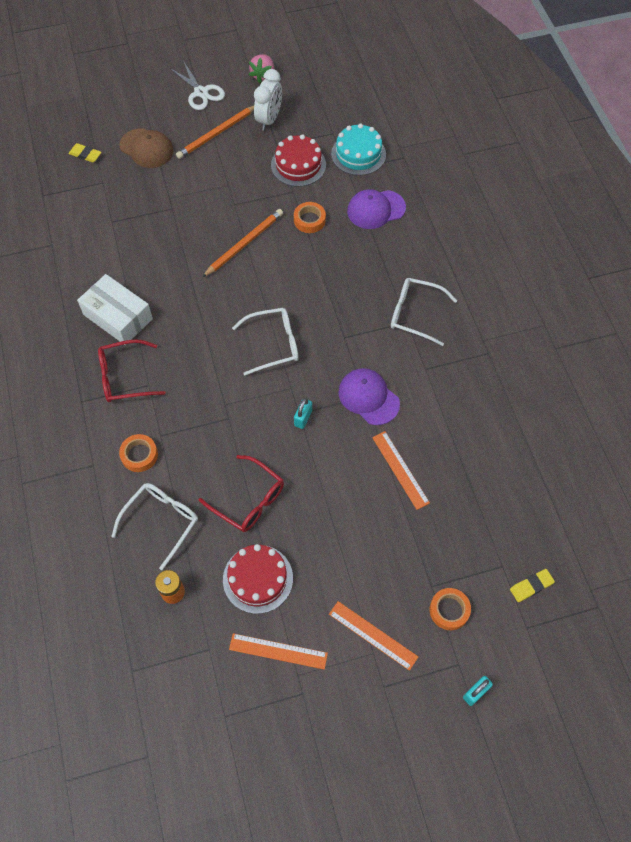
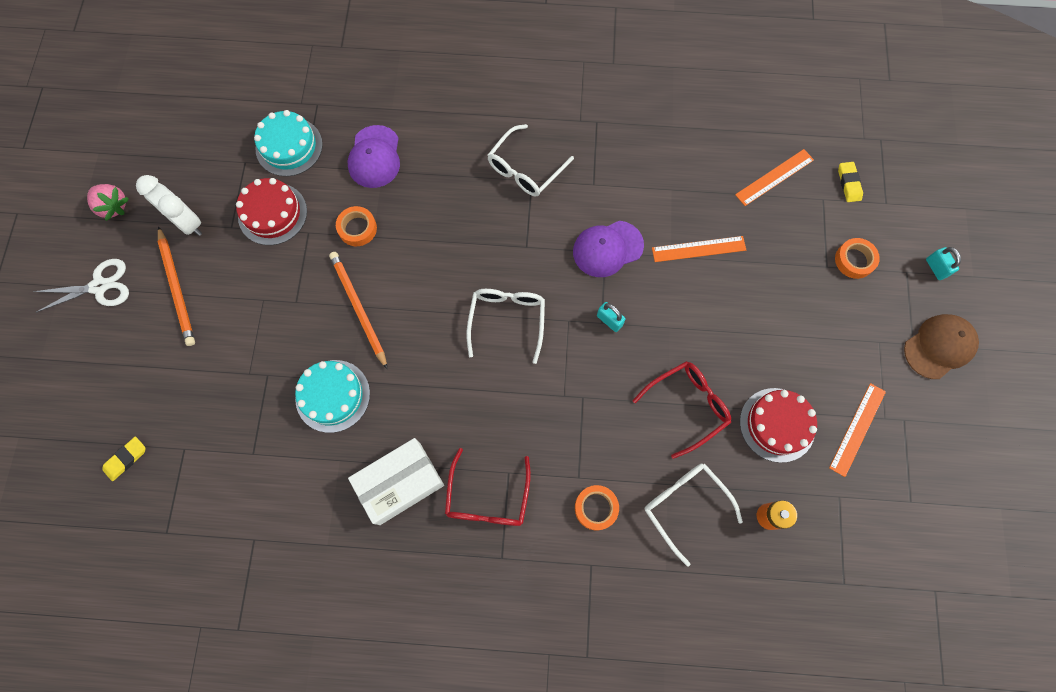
camera: 70 degrees left, 10 degrees up
(146, 148) = (156, 378): brown cap -> brown cap (939, 347)
(170, 252) = (333, 396): none -> turquoise cake
(373, 635) = (862, 335): orange ruler -> orange ruler (774, 177)

